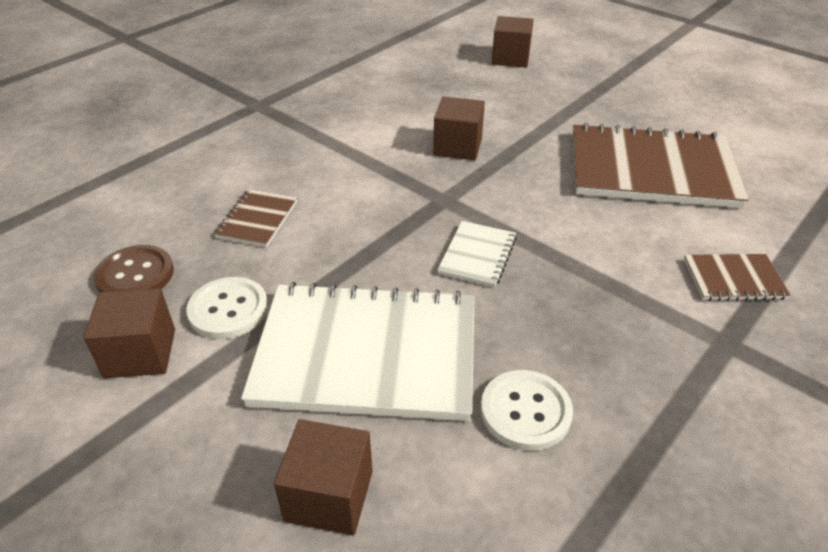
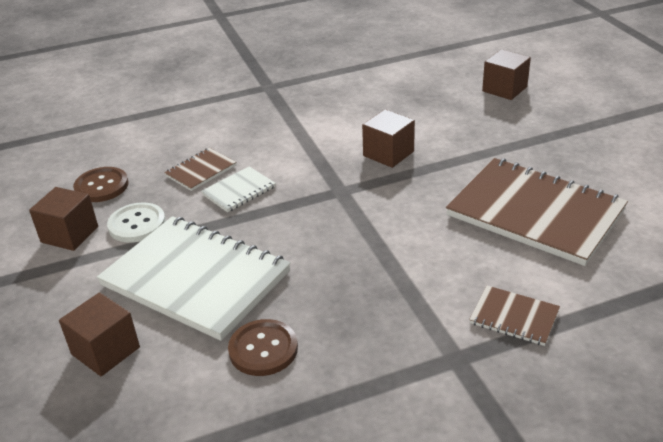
camera: 30 degrees right, 5 degrees down
(477, 255) = (327, 238): white notebook -> white notebook (239, 191)
(525, 411) = (263, 349): white button -> brown button

